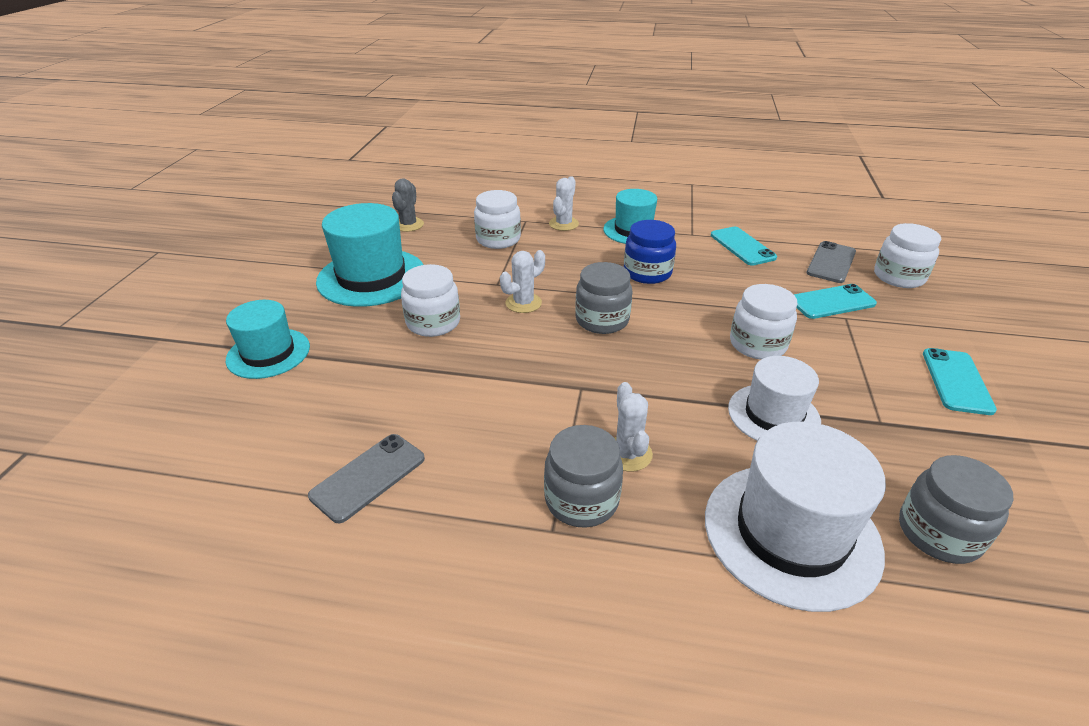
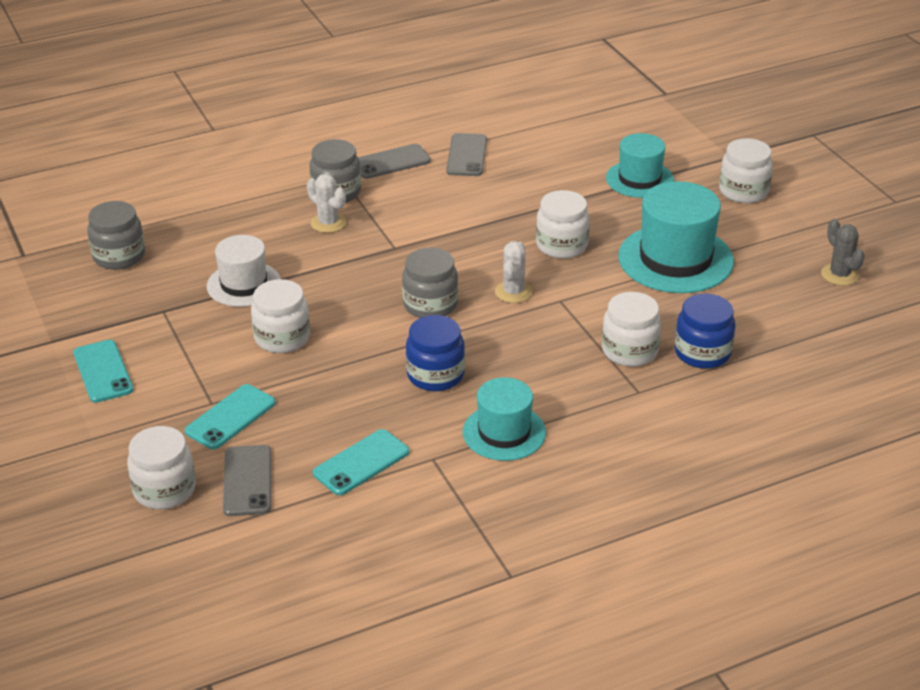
camera: 145 degrees right, 0 degrees up
(223, 303) = (743, 191): none -> white jar
(408, 225) = (746, 328): grey cactus -> grey cactus (839, 275)
(457, 223) = (702, 353): none -> blue jar
(466, 518) = (391, 162): none -> grey phone
(563, 224) = (591, 406): white cactus -> none
(742, 246) = (361, 463): turquoise phone -> turquoise phone turned 75 degrees counterclockwise
(791, 533) = (207, 223): white hat -> none

